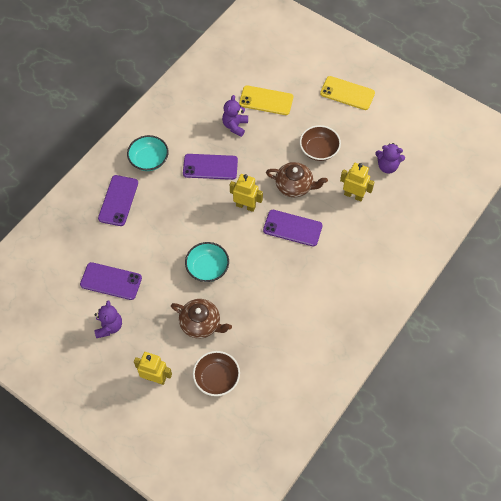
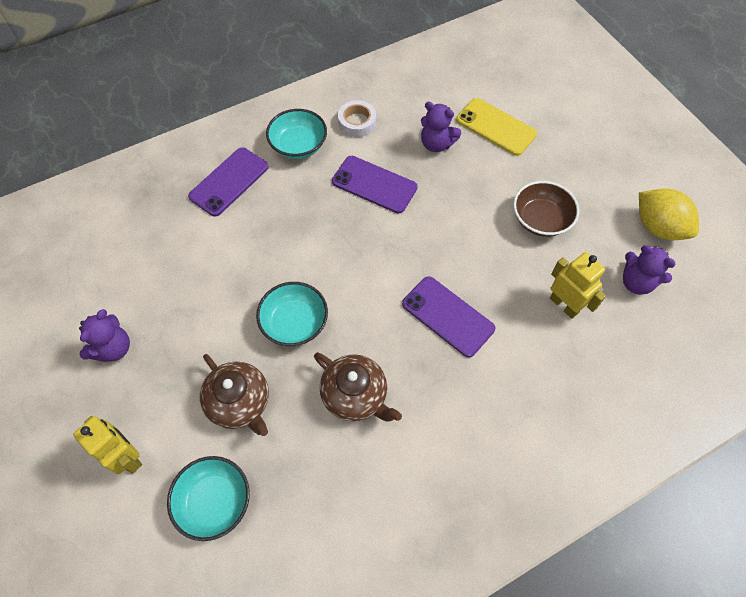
camera: 25 degrees right, 0 degrees up
(111, 281) = (154, 285): purple phone -> none
(178, 130) = (357, 122): none -> white tape
(217, 378) = (214, 501): brown bowl -> turquoise bowl
(235, 126) = (436, 144): purple teddy bear -> purple teddy bear turned 105 degrees counterclockwise
(245, 206) = (395, 256): yellow robot -> none
(294, 186) = (480, 256): brown teapot -> brown teapot (355, 395)
(347, 93) = (618, 158): yellow phone -> none
(386, 128) = (658, 227): none -> yellow lemon

